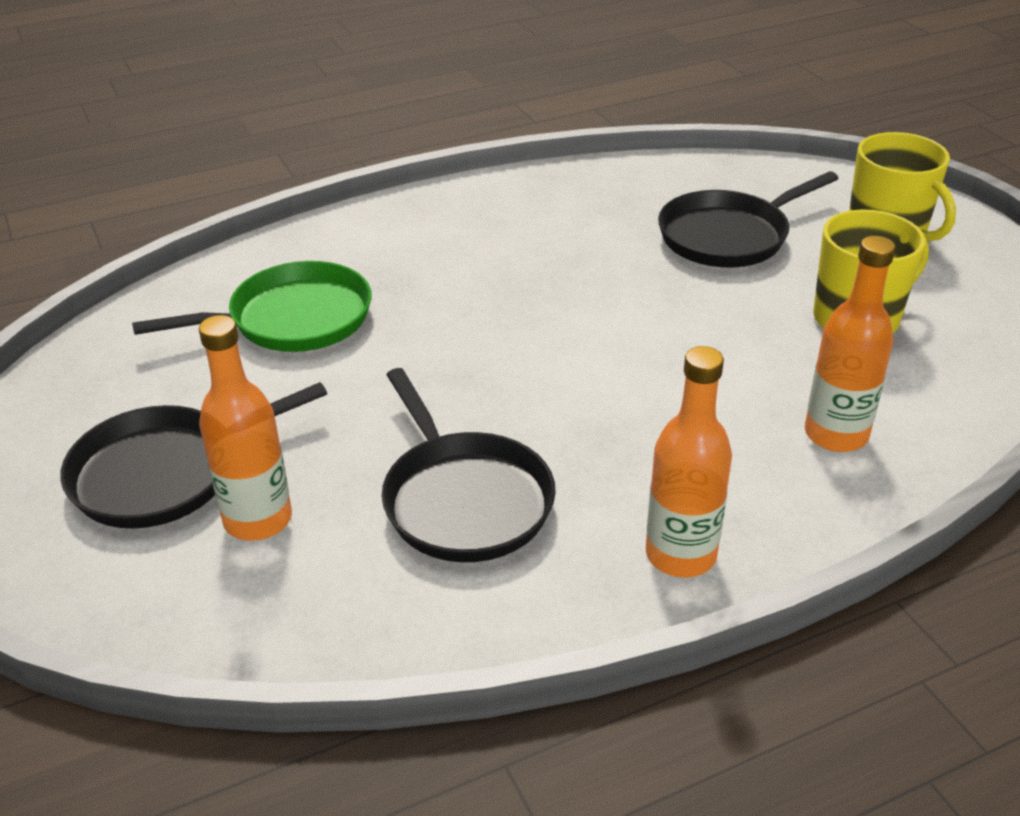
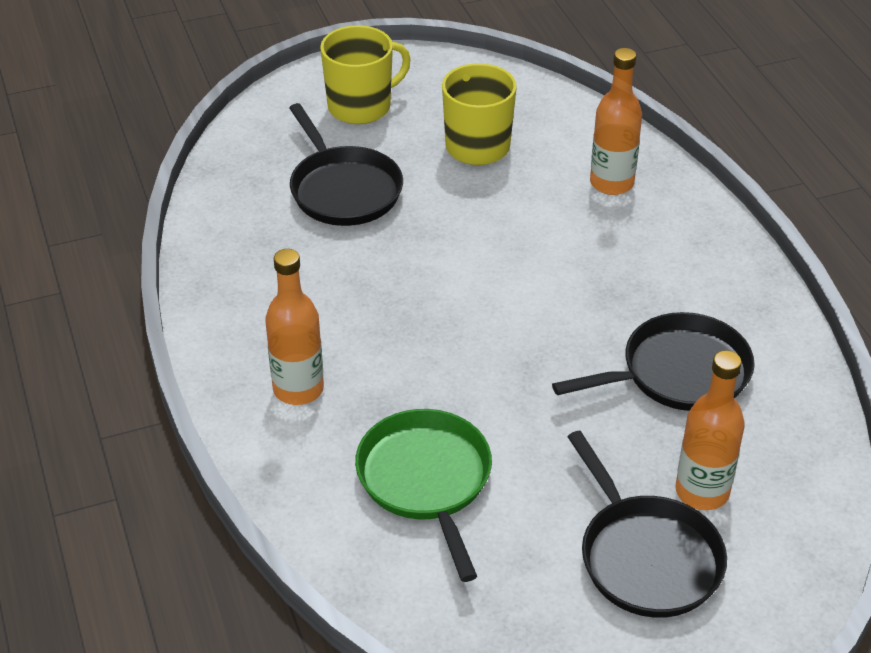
camera: 85 degrees left, 5 degrees up
(680, 555) = (730, 272): orange bottle -> orange bottle (298, 389)

